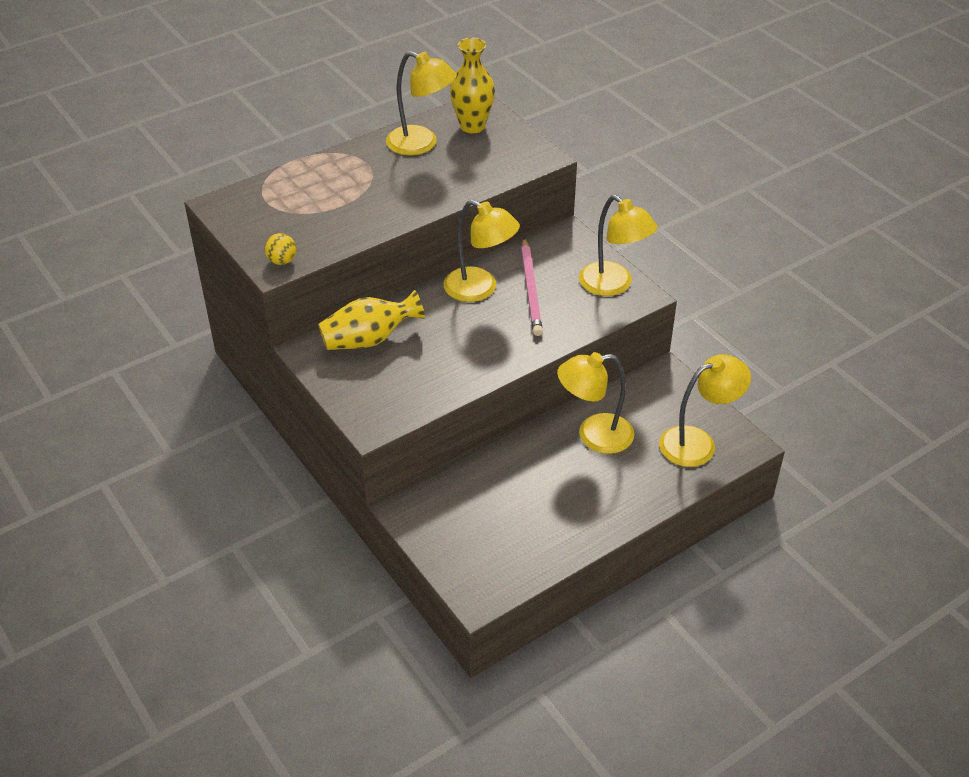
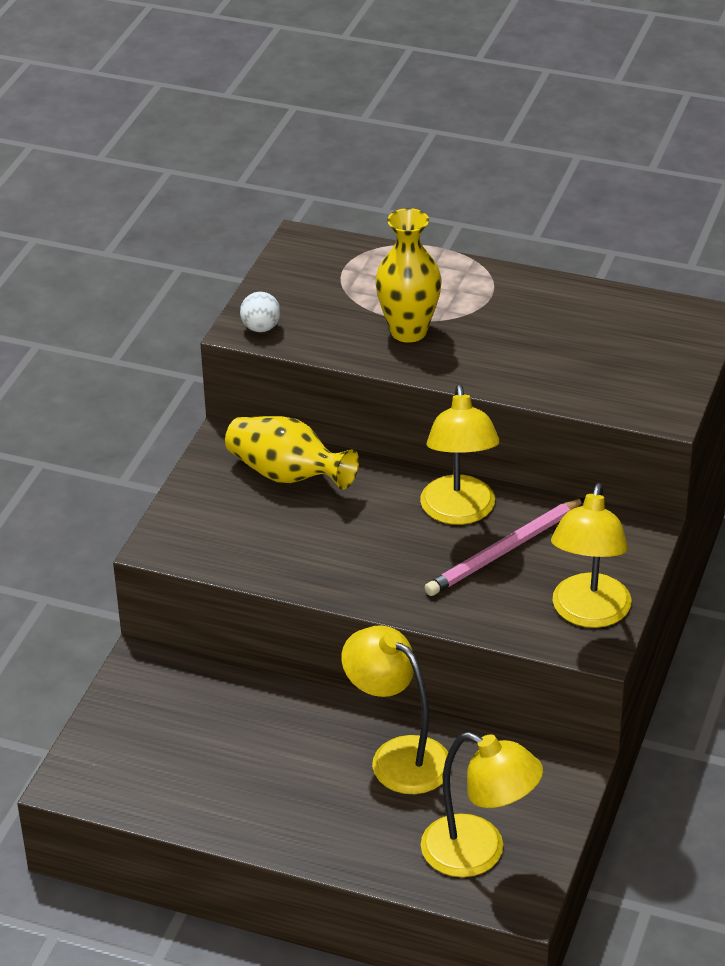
camera: 55 degrees right, 5 degrees down
(282, 261) = (261, 328): yellow ball -> white ball
(421, 144) = (573, 314): yellow lamp -> none
(472, 126) = (656, 333): yellow vase -> yellow vase (408, 331)

